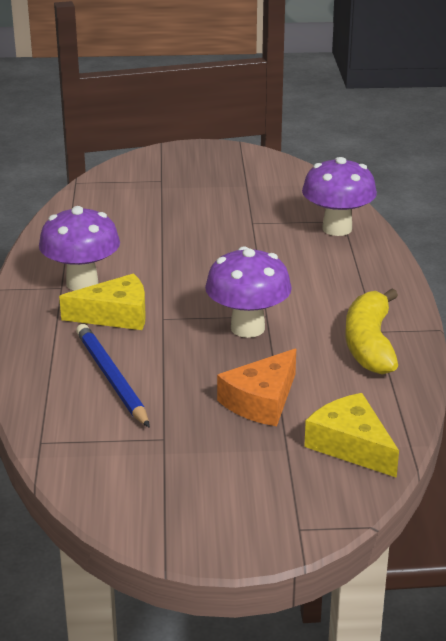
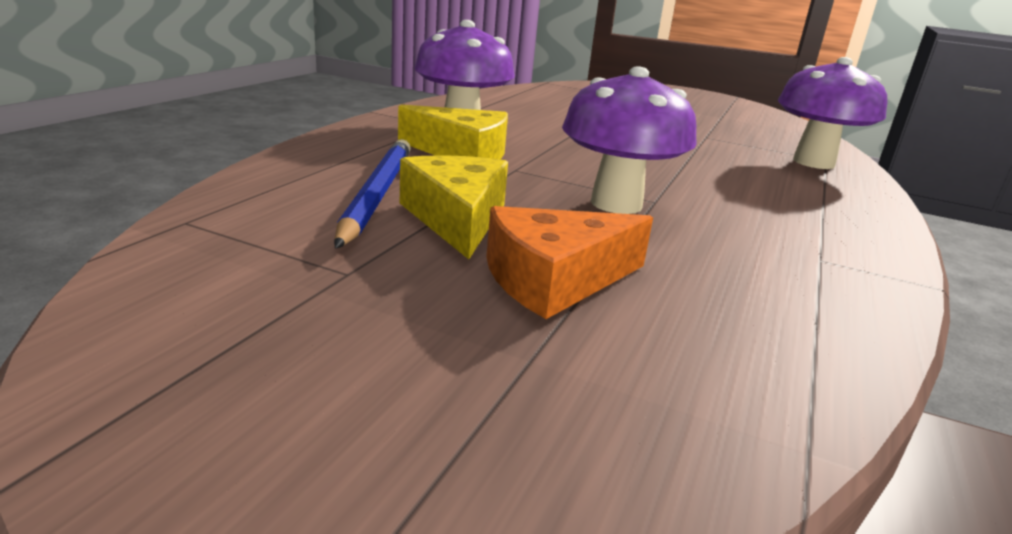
camera: 25 degrees right, 5 degrees down
(350, 445) = (665, 400): yellow cheese -> yellow cheese (456, 218)
(370, 344) = (800, 270): yellow banana -> none

